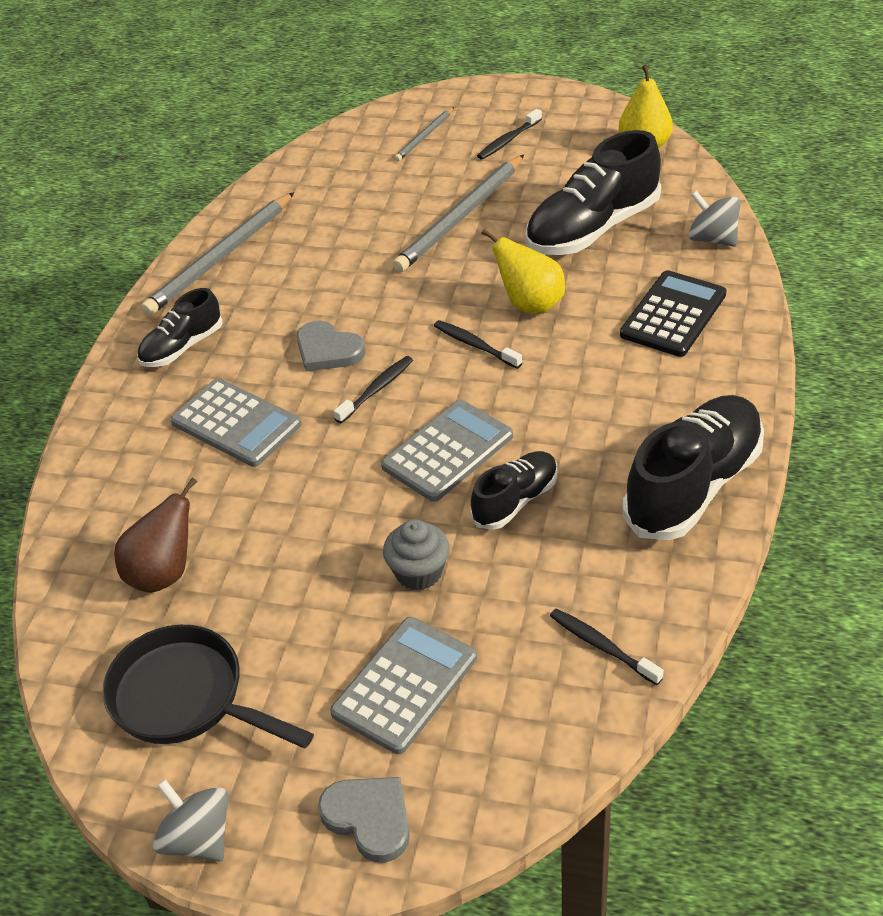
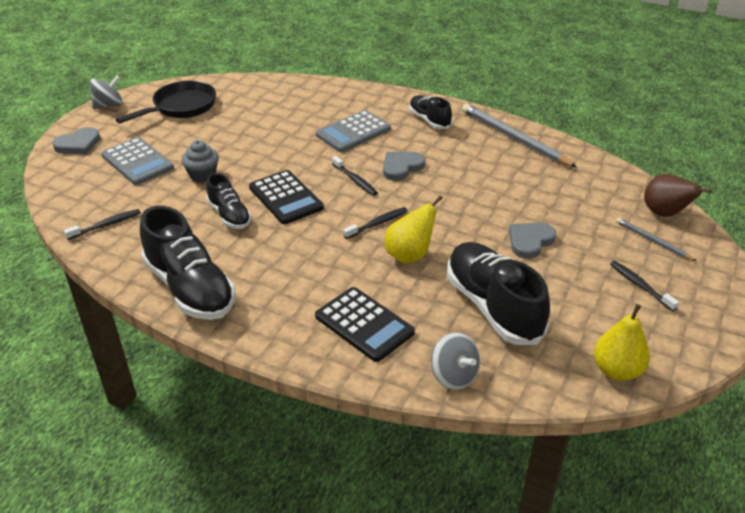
camera: 100 degrees right, 5 degrees down
(163, 573) = (259, 106): brown pear -> brown pear (664, 213)
(447, 451) = (286, 198): grey calculator -> black calculator
(461, 217) = (530, 241): grey pencil -> grey heart
(712, 239) = (454, 376): grey spinning top -> grey spinning top turned 90 degrees clockwise

